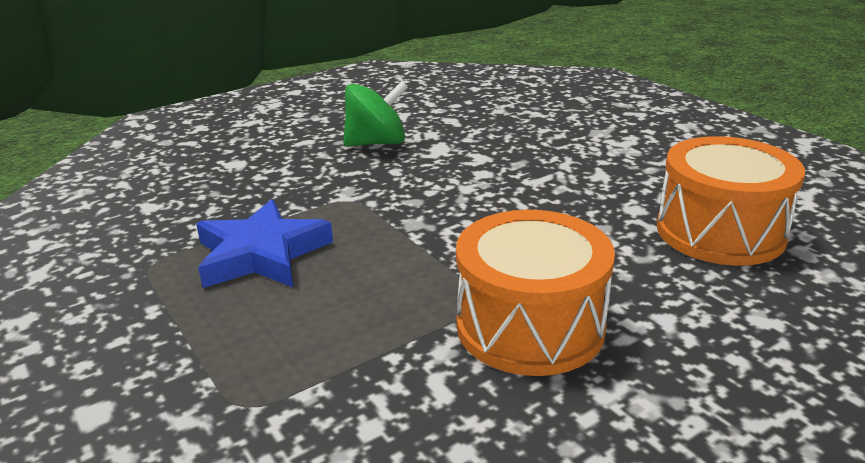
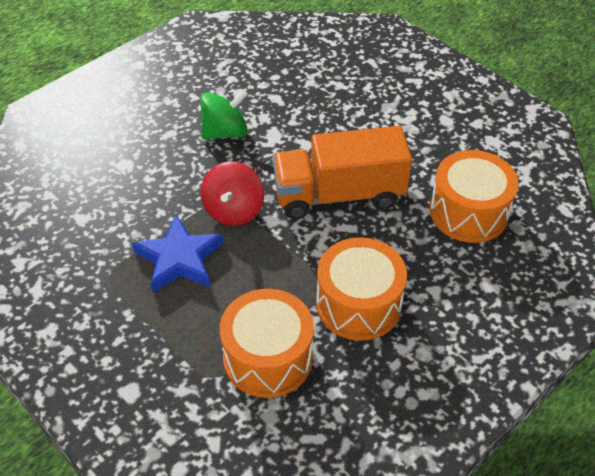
camera: 10 degrees left, 20 degrees up
(353, 385) = (268, 357): none -> orange drum
(361, 210) = (233, 210): none -> red spinning top
(518, 204) = (339, 195): none -> orange truck

